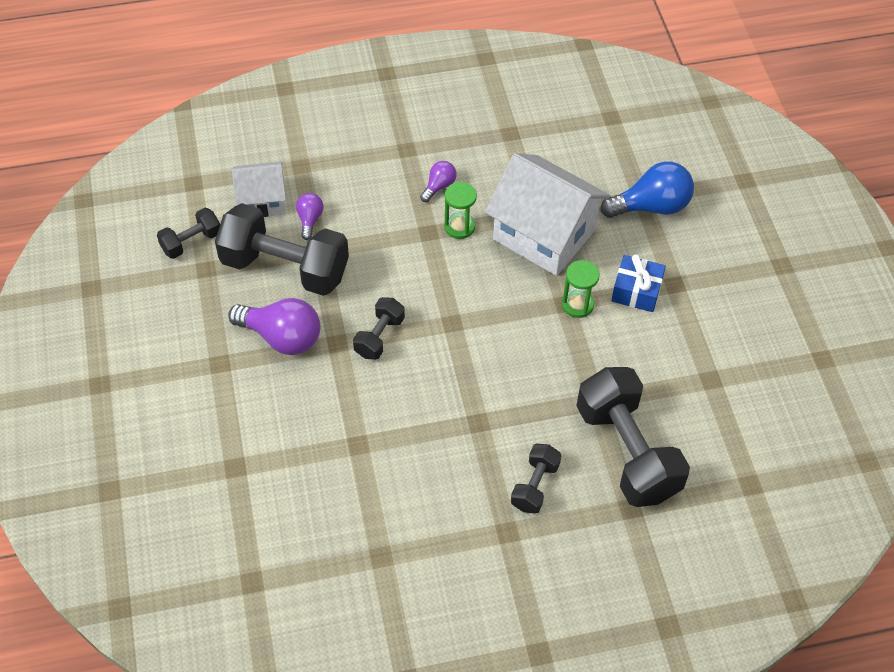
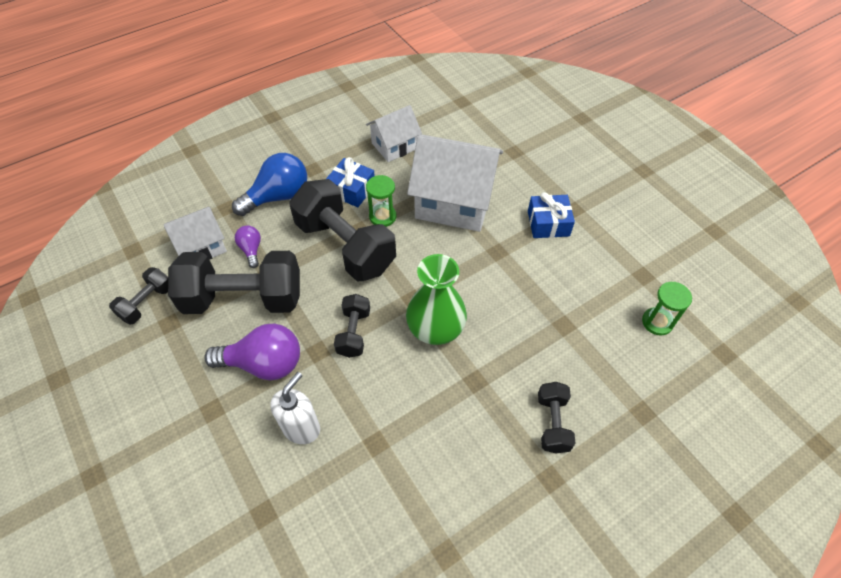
camera: 20 degrees left, 0 degrees up
(295, 407) = (301, 428): none -> white soap dispenser
(439, 186) = (351, 190): purple light bulb -> blue gift
(462, 359) = (435, 328): none -> green vase
(507, 149) = (394, 146): none -> white house
(577, 304) = (508, 249): green hourglass -> green hourglass (657, 322)
(627, 452) = (612, 362): black dumbbell -> black dumbbell (345, 246)
(651, 206) = (525, 156): blue light bulb -> blue light bulb (278, 196)

